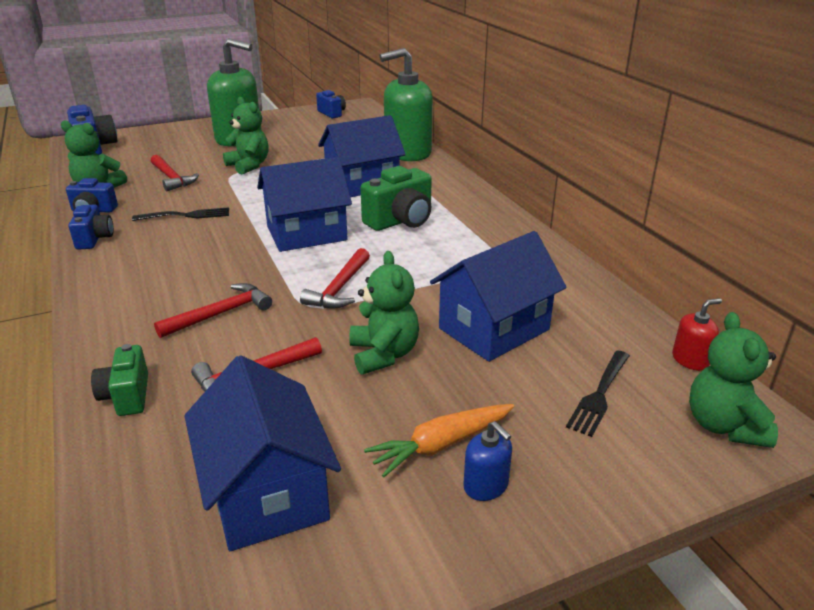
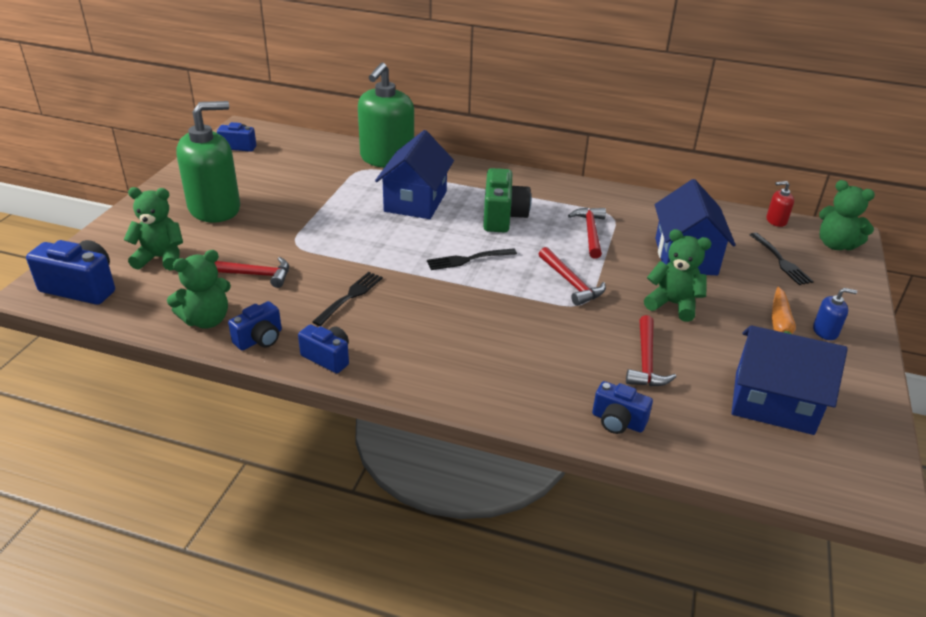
camera: 50 degrees left, 5 degrees up
(127, 396) = (617, 421): green camera -> blue camera
(220, 314) = (548, 343): red hammer -> red hammer (590, 232)
(249, 166) = (290, 229): green teddy bear -> green teddy bear (161, 258)
(306, 233) = (468, 259): blue house -> black fork
(690, 360) = (776, 221): red soap dispenser -> red soap dispenser turned 105 degrees counterclockwise

